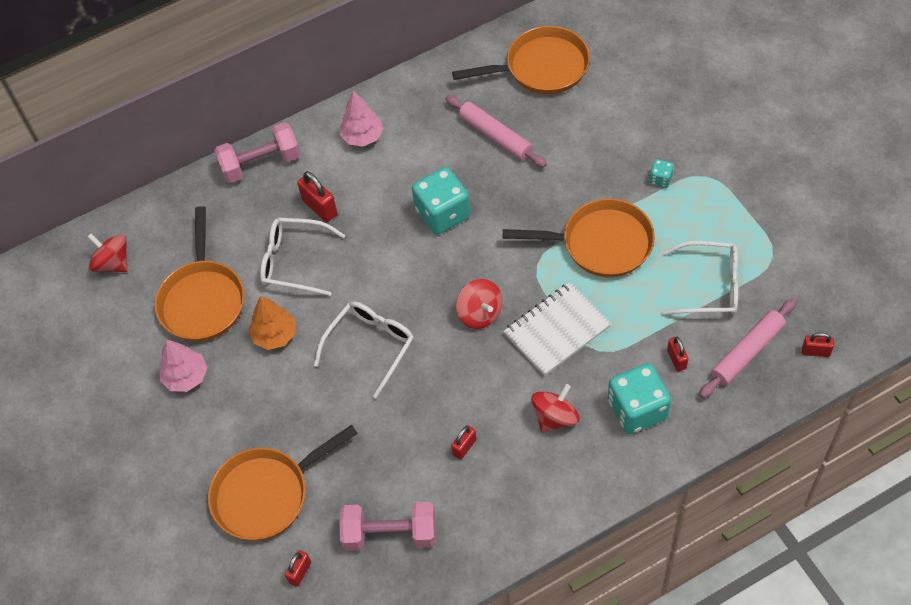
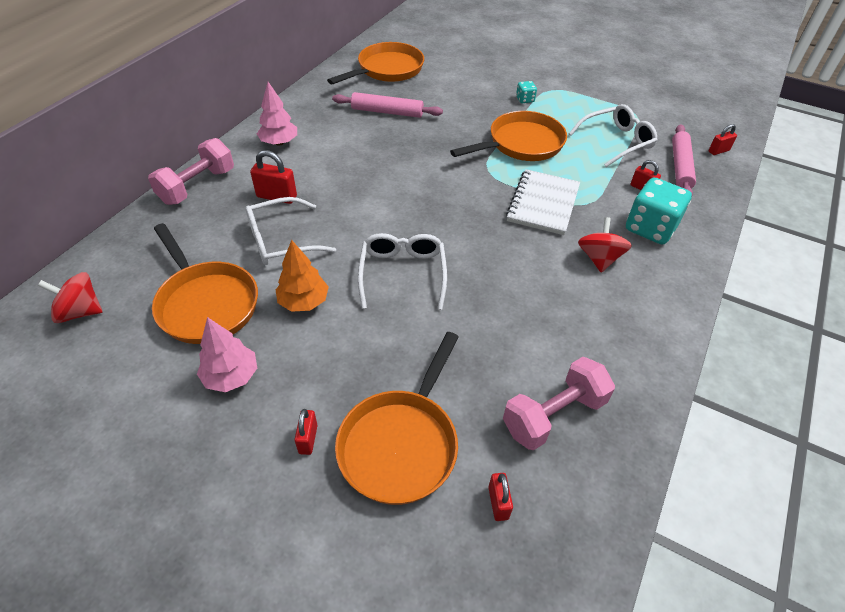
camera: 40 degrees left, 10 degrees down
(443, 213) = (387, 166): turquoise dice -> none
(464, 447) = (551, 311): red padlock -> red padlock (308, 439)
(480, 313) = (474, 215): red spinning top -> none

